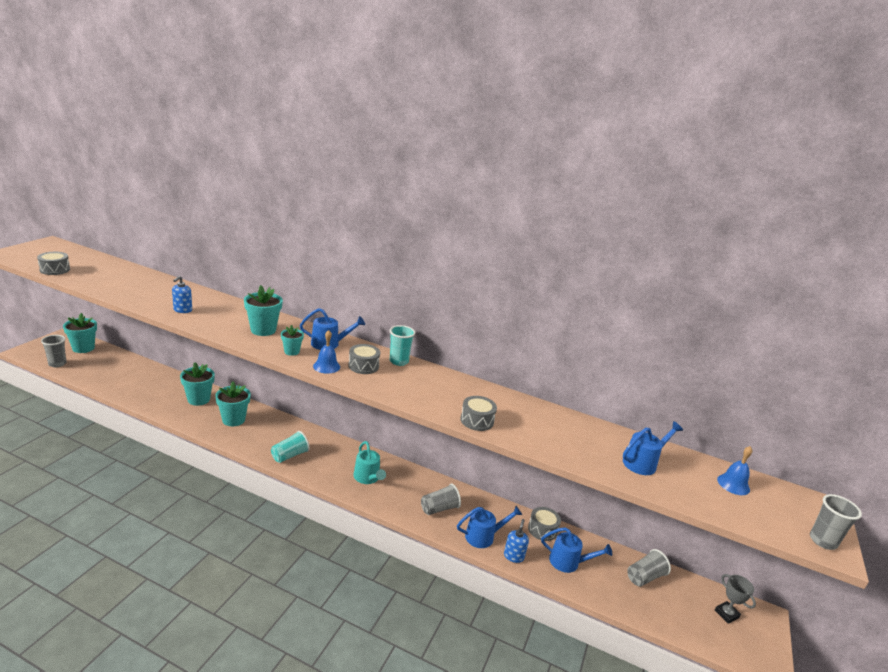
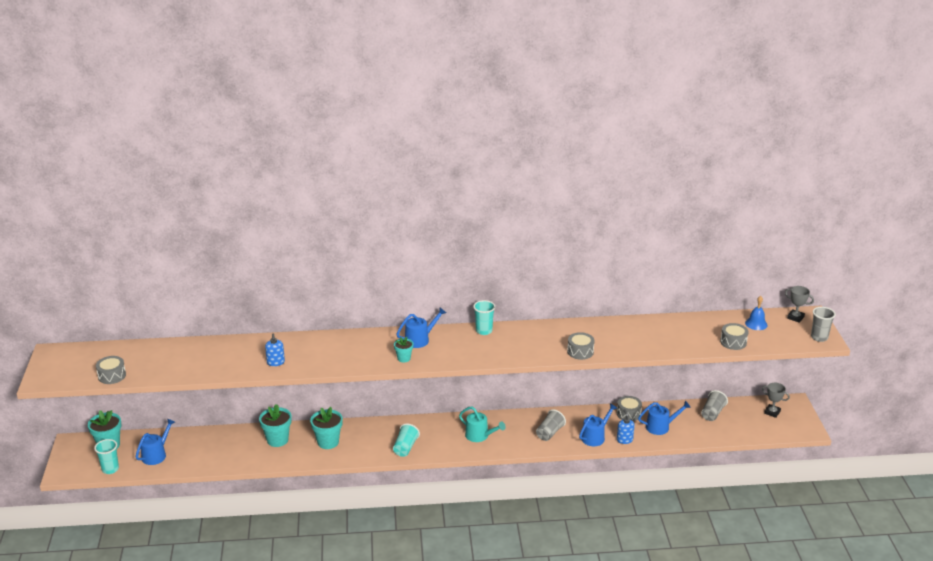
camera: 25 degrees left, 5 degrees up
(57, 364) = (110, 469): grey cup -> turquoise cup
(263, 330) = (359, 351): turquoise flower pot -> none
(326, 366) = (442, 358): blue bell -> none
(363, 366) = (465, 346): grey drum -> grey drum (733, 342)
(643, 463) = (698, 333): blue watering can -> blue watering can (156, 454)
(798, 500) = (795, 317): none -> grey trophy

